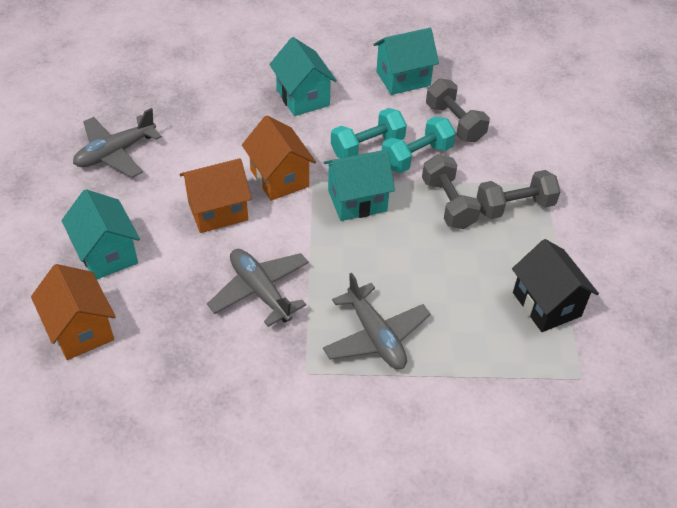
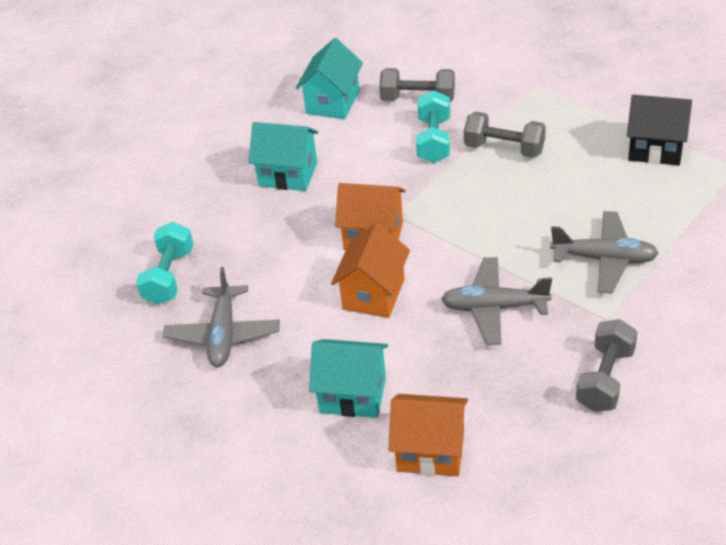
camera: 45 degrees left, 5 degrees down
(357, 200) = (448, 200): turquoise house -> none
(367, 147) = (392, 163): turquoise dumbbell -> turquoise dumbbell (169, 276)
(514, 206) = (543, 114): grey dumbbell -> grey dumbbell (605, 379)

